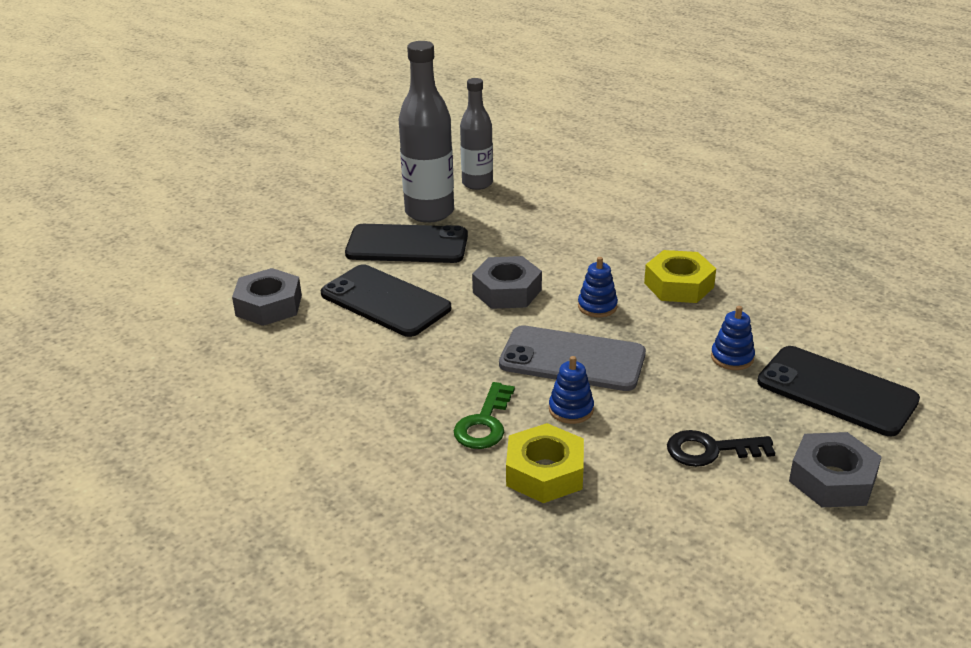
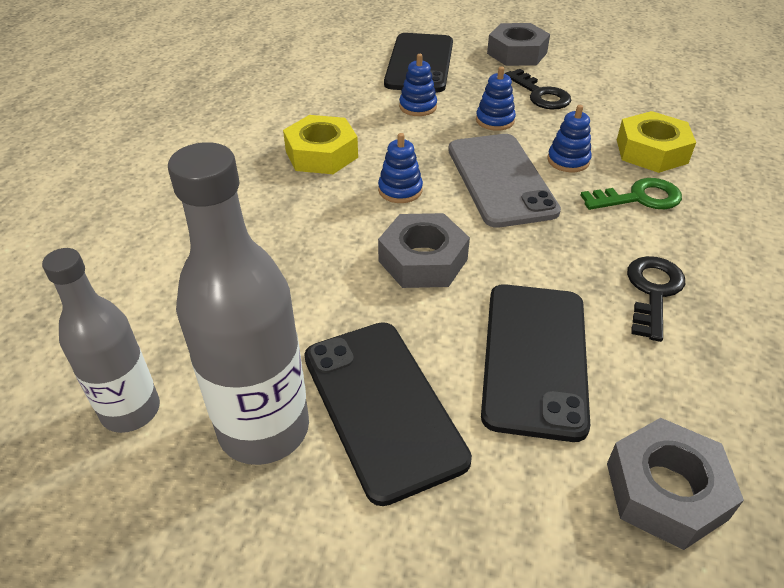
camera: 120 degrees left, 10 degrees up
(384, 372) = (653, 292): none -> black key
(674, 395) = (495, 120): none -> blue stacking toy

